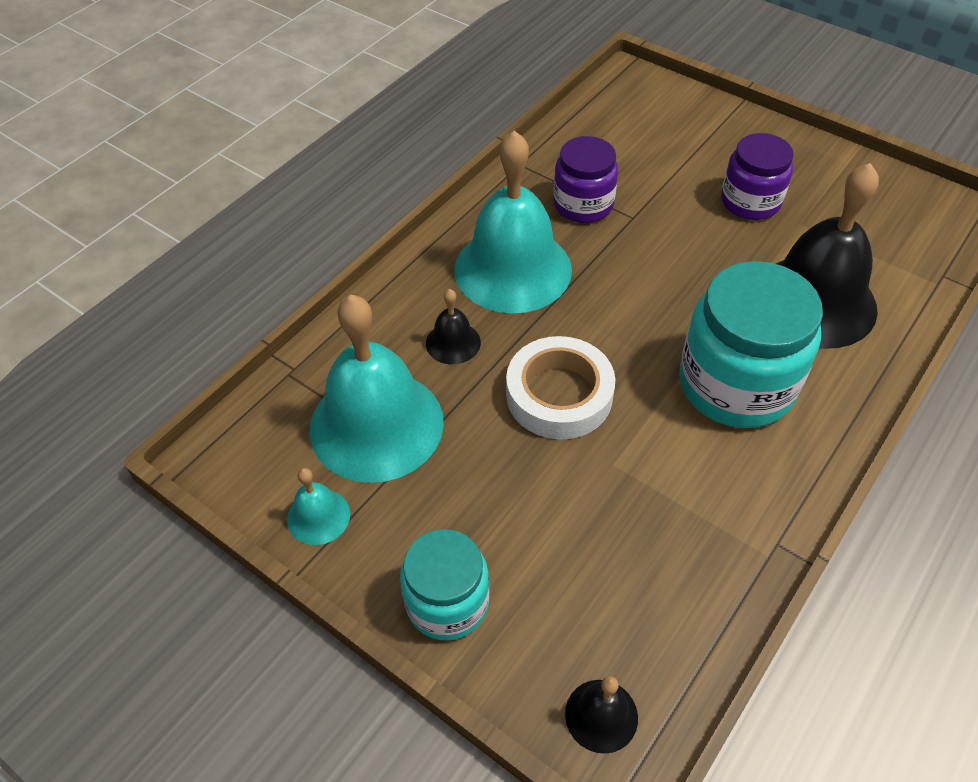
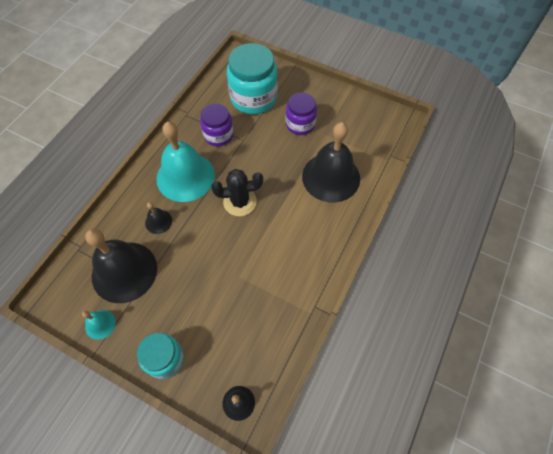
camera: 10 degrees left, 10 degrees up
(376, 425) = (124, 271): turquoise bell -> black bell
(559, 395) = (212, 243): white tape -> none
(621, 325) = (240, 202): none -> black cactus
(736, 384) = (295, 227): turquoise jar -> turquoise jar (253, 98)

